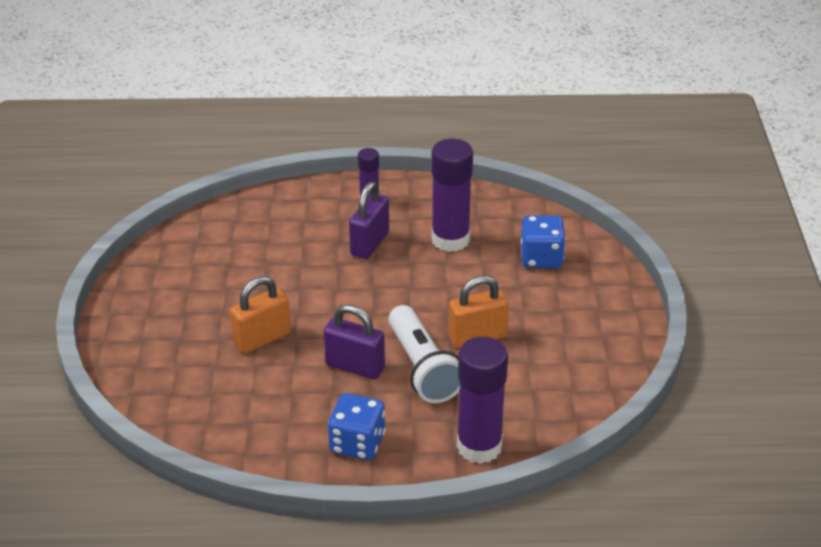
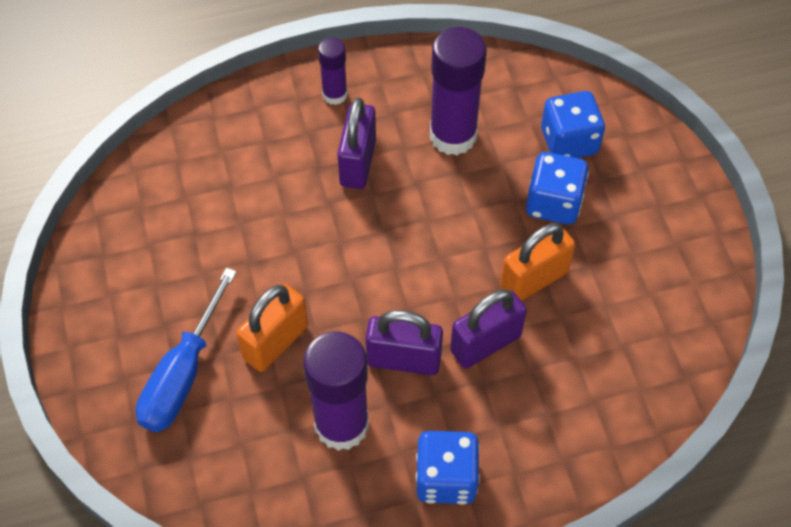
camera: 15 degrees left, 20 degrees up
(186, 344) = (183, 374): none -> blue screwdriver
(423, 368) = (485, 343): white flashlight -> purple padlock
(479, 446) = (590, 447): purple glue stick -> purple glue stick (341, 425)
(513, 293) = (553, 203): none -> blue dice

